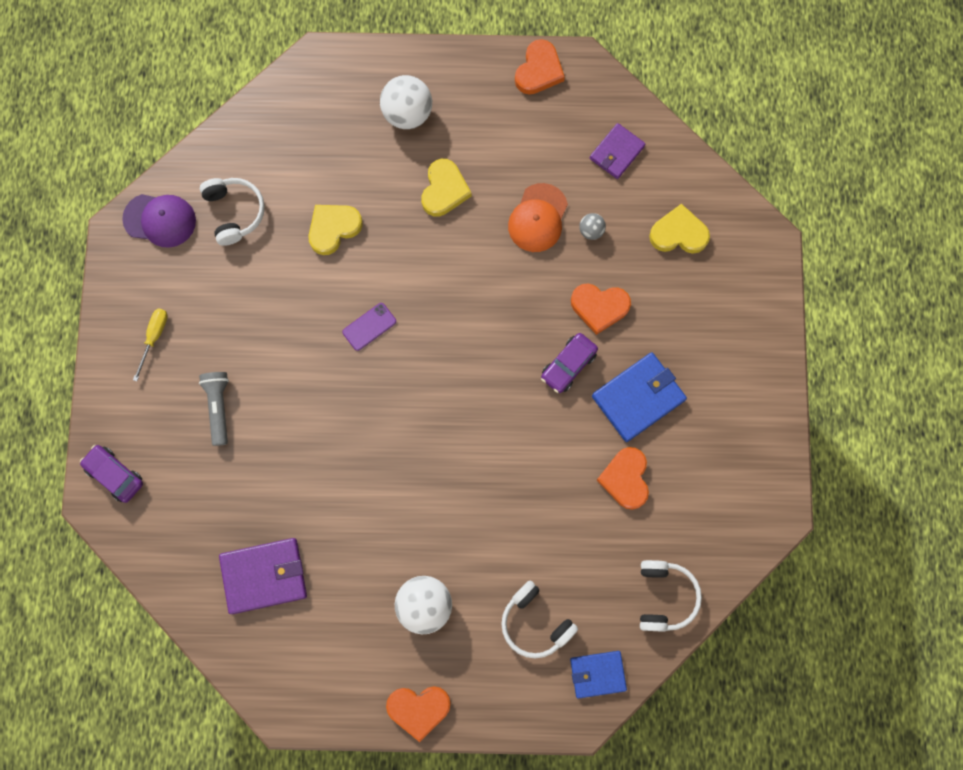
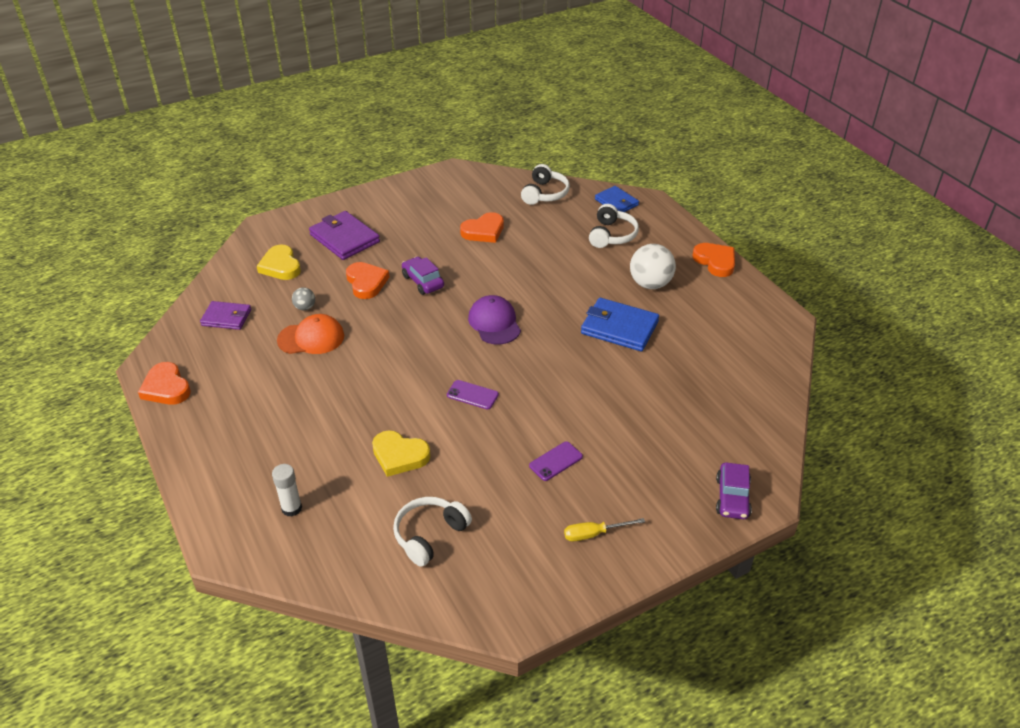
camera: 120 degrees left, 35 degrees down
(160, 220) = (477, 593): purple cap -> purple cap (494, 323)
(219, 407) = (615, 456): grey flashlight -> none
(246, 353) = (556, 461): none -> purple phone
(264, 576) = (713, 368): purple wallet -> purple wallet (344, 238)
(328, 122) = (291, 508): none -> white glue stick
(407, 113) = (253, 455): white ball -> none
(444, 190) = (318, 400): yellow heart -> none
(539, 70) = (166, 388): orange heart -> orange heart turned 120 degrees counterclockwise
(568, 365) = (423, 281): purple car -> purple car turned 135 degrees counterclockwise
(638, 398) = (422, 244): blue wallet -> blue wallet (619, 327)
(664, 596) = (545, 194): white headphones -> white headphones turned 135 degrees clockwise

